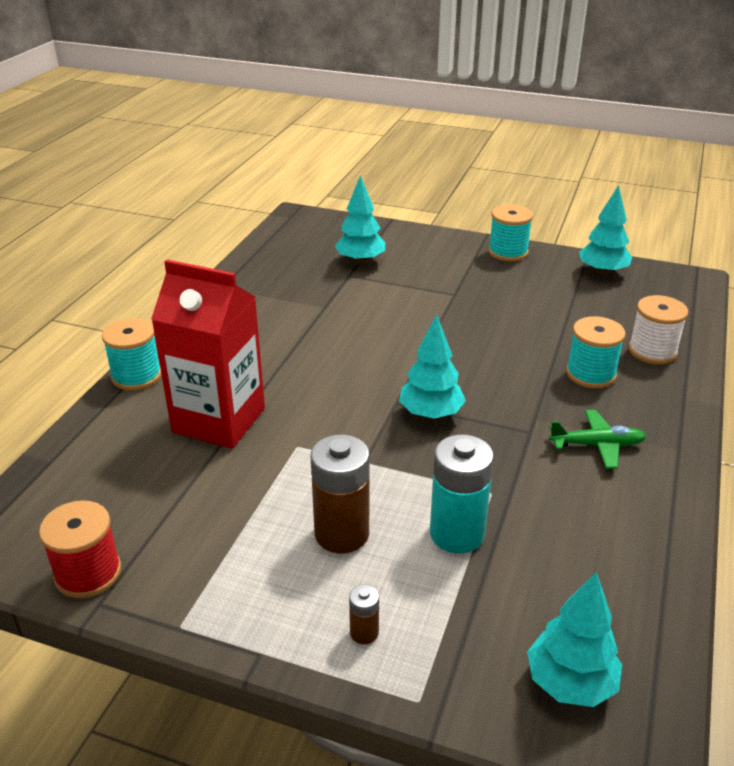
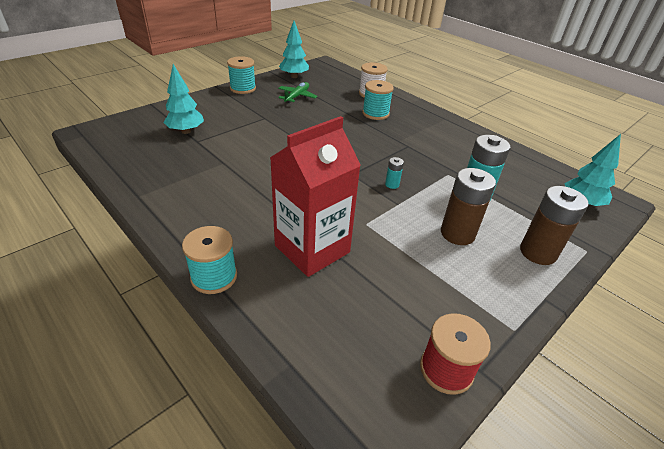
camera: 65 degrees left, 5 degrees up
(364, 632) = (538, 252): brown battery -> brown battery, size x2.14
(405, 443) = (392, 184): none -> turquoise battery
(431, 414) = (372, 167): turquoise tree -> none
(597, 445) = (430, 134): green plane -> green plane (297, 96)

